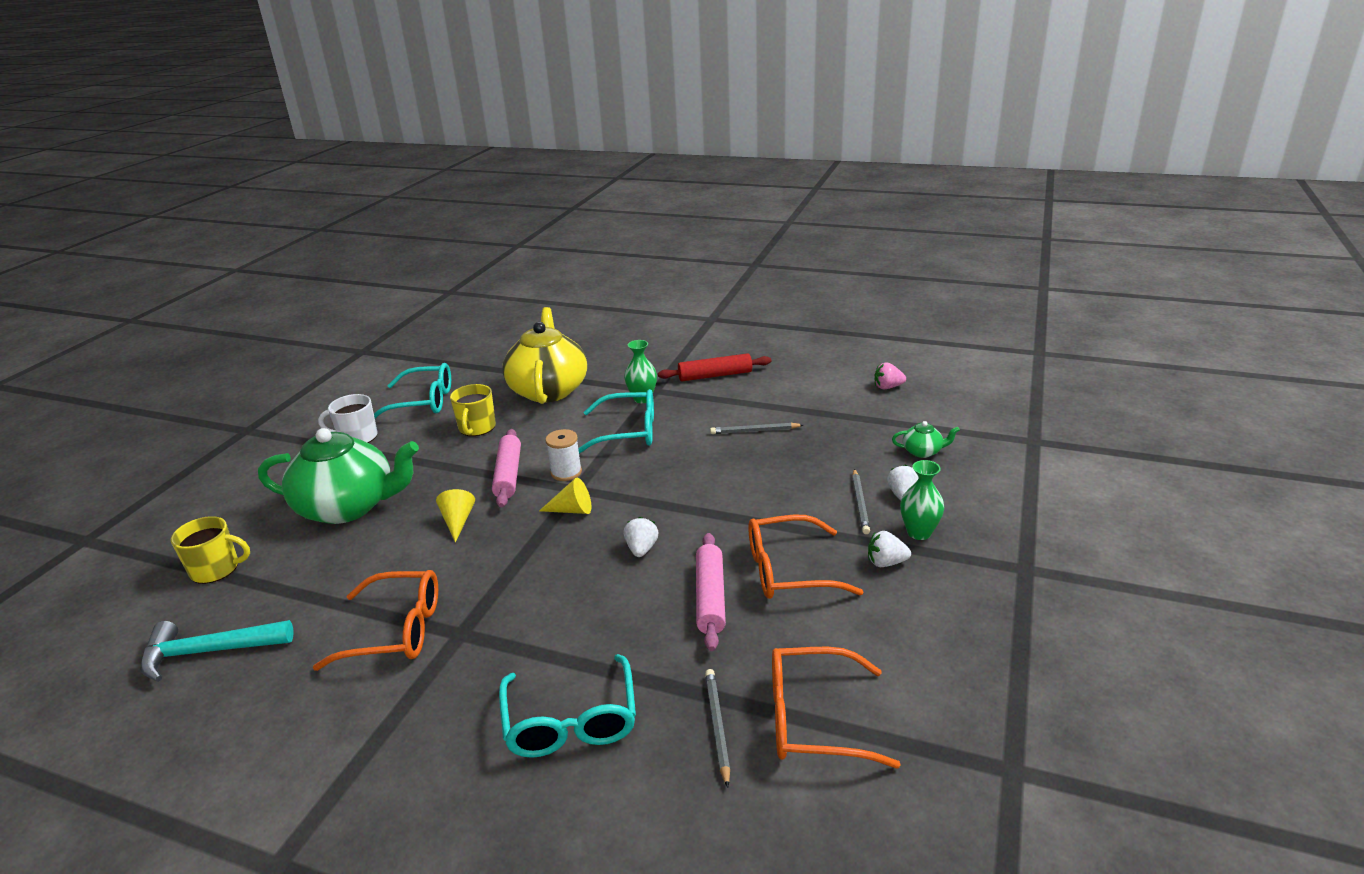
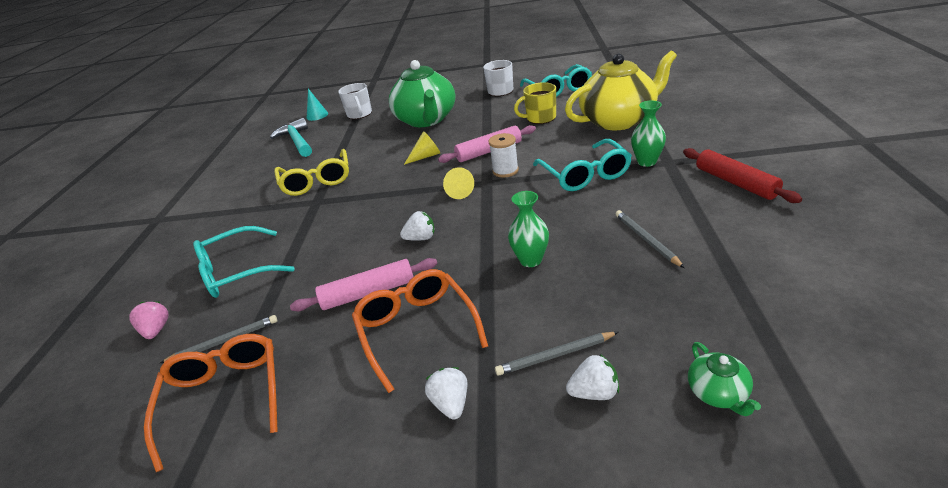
camera: 75 degrees right, 5 degrees up
(130, 622) = (317, 115): none -> turquoise cone
(216, 569) = (359, 114): yellow mug -> white mug
(396, 630) = (317, 181): orange glasses -> yellow glasses
(887, 387) = (869, 318): pink strawberry -> pink strawberry (156, 330)
(919, 532) = (521, 424): green vase -> green vase (530, 260)

